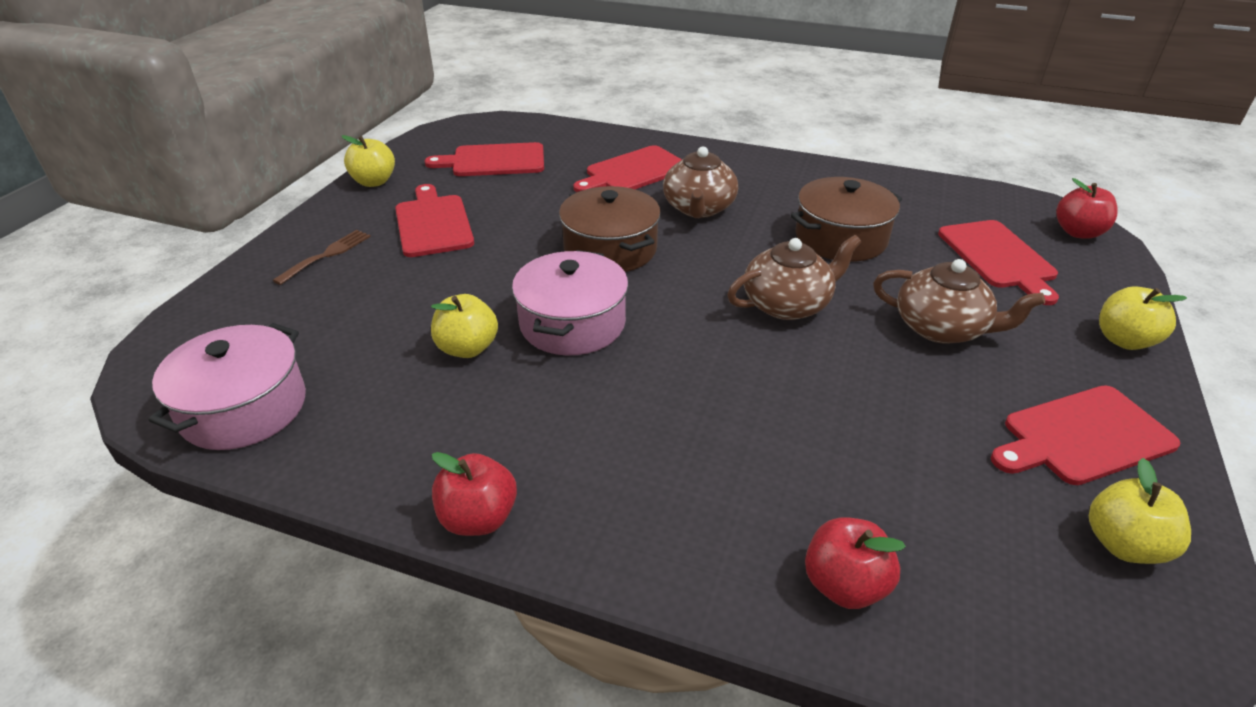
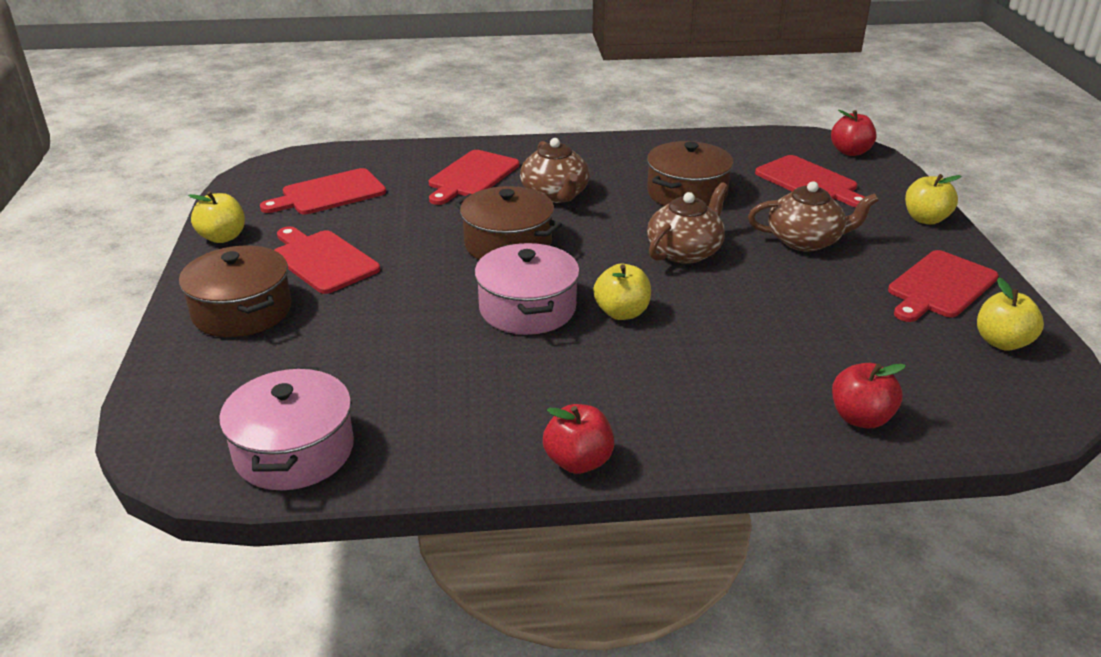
camera: 25 degrees left, 5 degrees down
(327, 255) = (242, 311): brown fork -> brown pot
(467, 348) = (455, 350): yellow apple -> yellow apple (622, 313)

